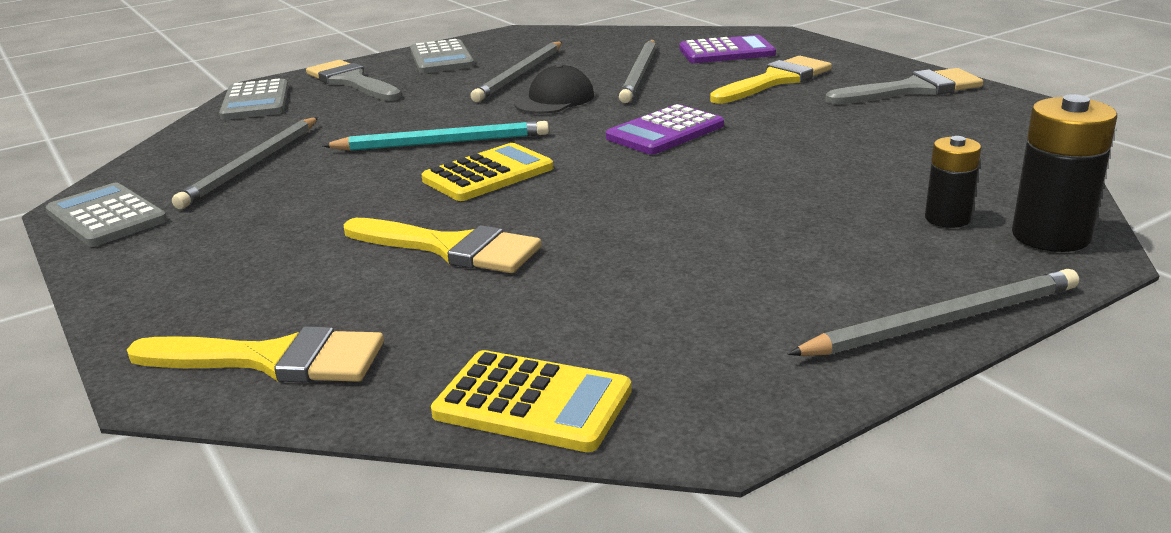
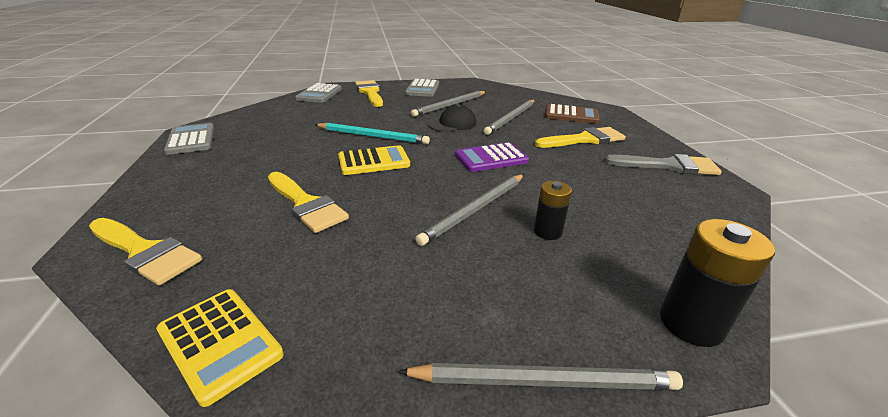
camera: 20 degrees right, 5 degrees up
(252, 165) = (278, 127): grey pencil -> grey pencil (475, 210)
(351, 82) = (370, 92): grey brush -> yellow brush
(726, 52) = (571, 115): purple calculator -> brown calculator
(947, 218) = (619, 279): black battery -> black battery (547, 231)

